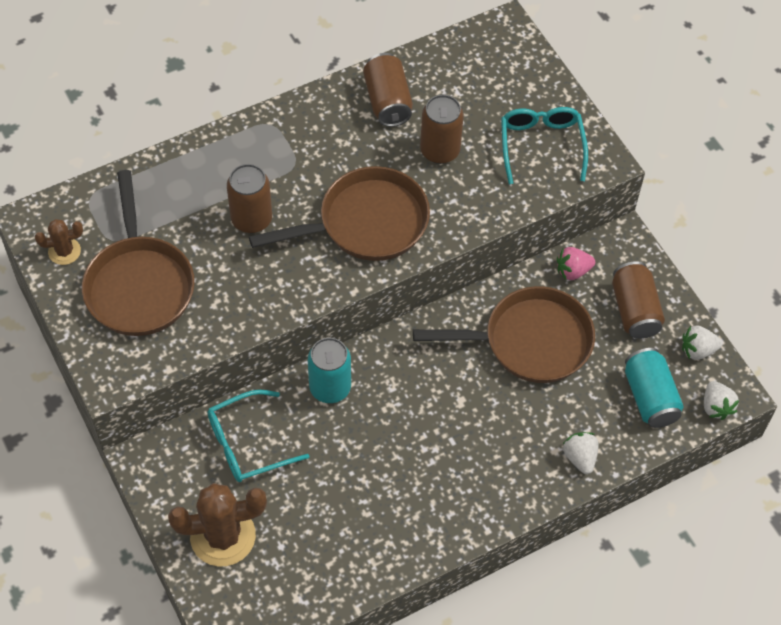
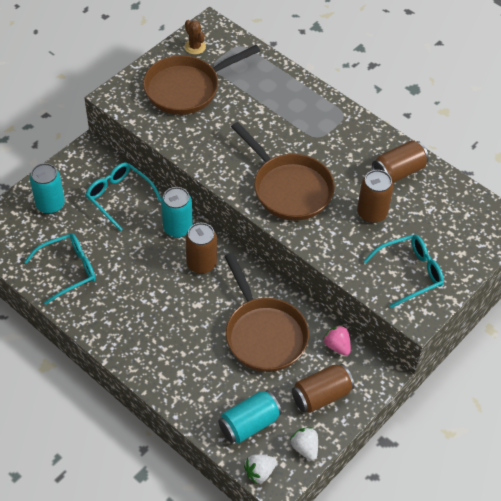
camera: 70 degrees right, 5 degrees down
(223, 536) = (50, 204): brown cactus -> turquoise can
(251, 219) = (262, 127): brown can -> brown can (201, 263)
(348, 541) = (68, 270): none -> turquoise glasses
(580, 457) = (180, 390): white strawberry -> none

